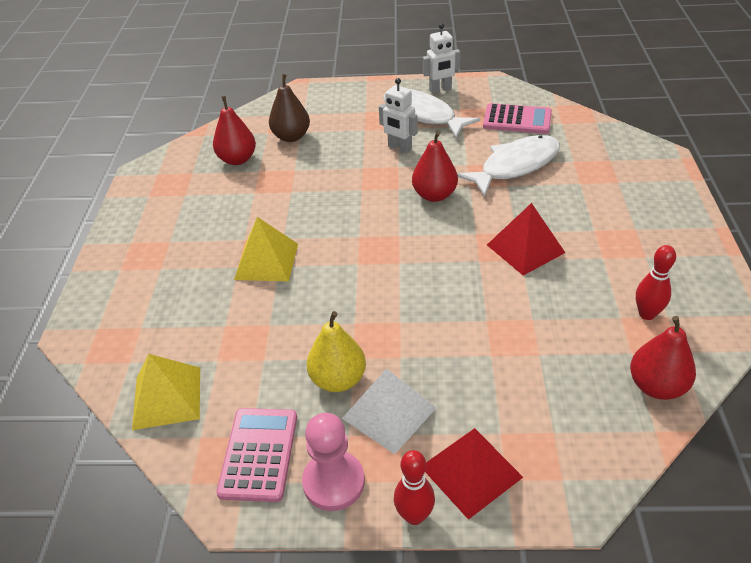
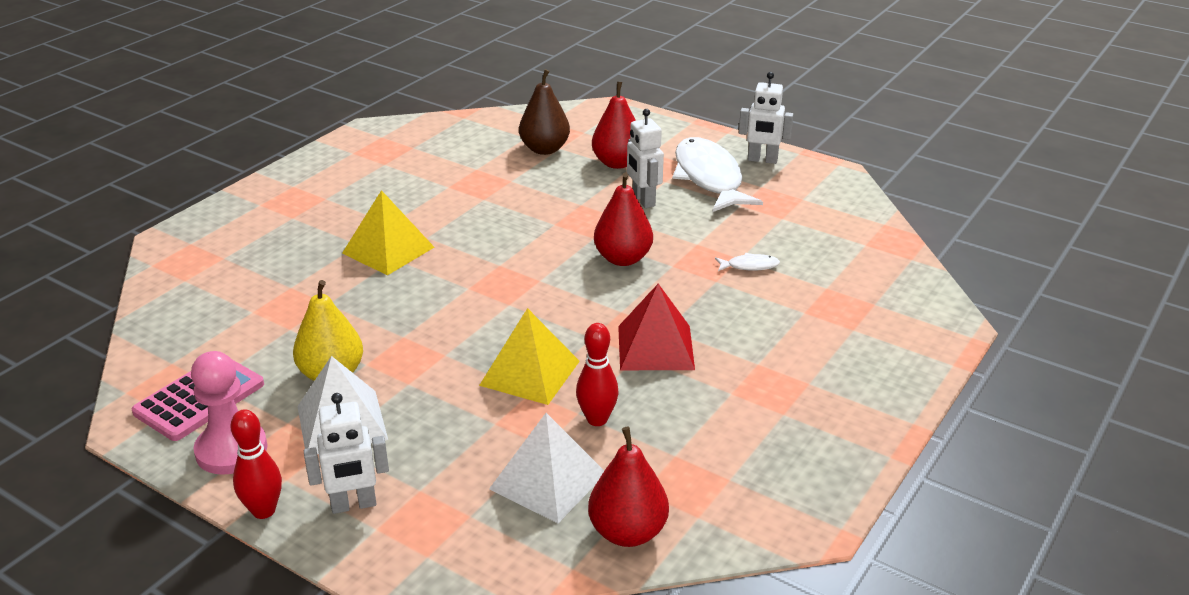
camera: 30 degrees right, 10 degrees down
(167, 397) = (181, 320): yellow pyramid -> yellow pyramid (529, 373)
(237, 159) = (468, 151): red pear -> red pear (617, 163)
(471, 471) = (354, 505): red pyramid -> white robot
(515, 166) = (749, 266): white fish -> white fish, size x0.40
(517, 120) = (814, 221): pink calculator -> none
(571, 378) = (548, 480): none -> white pyramid
(647, 314) = (708, 466): red bowling pin -> red bowling pin (597, 419)

